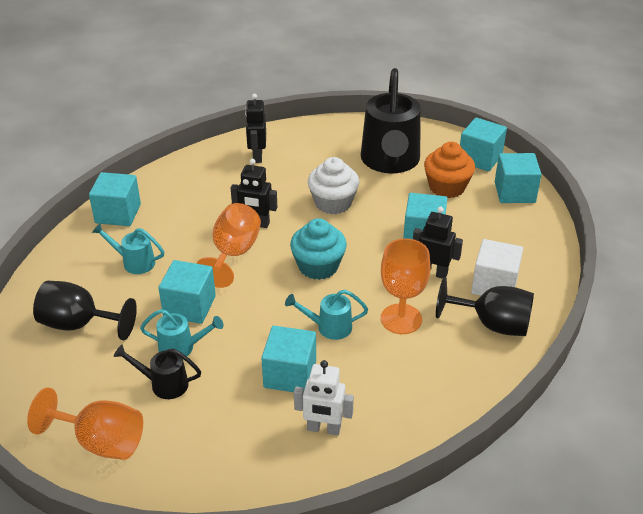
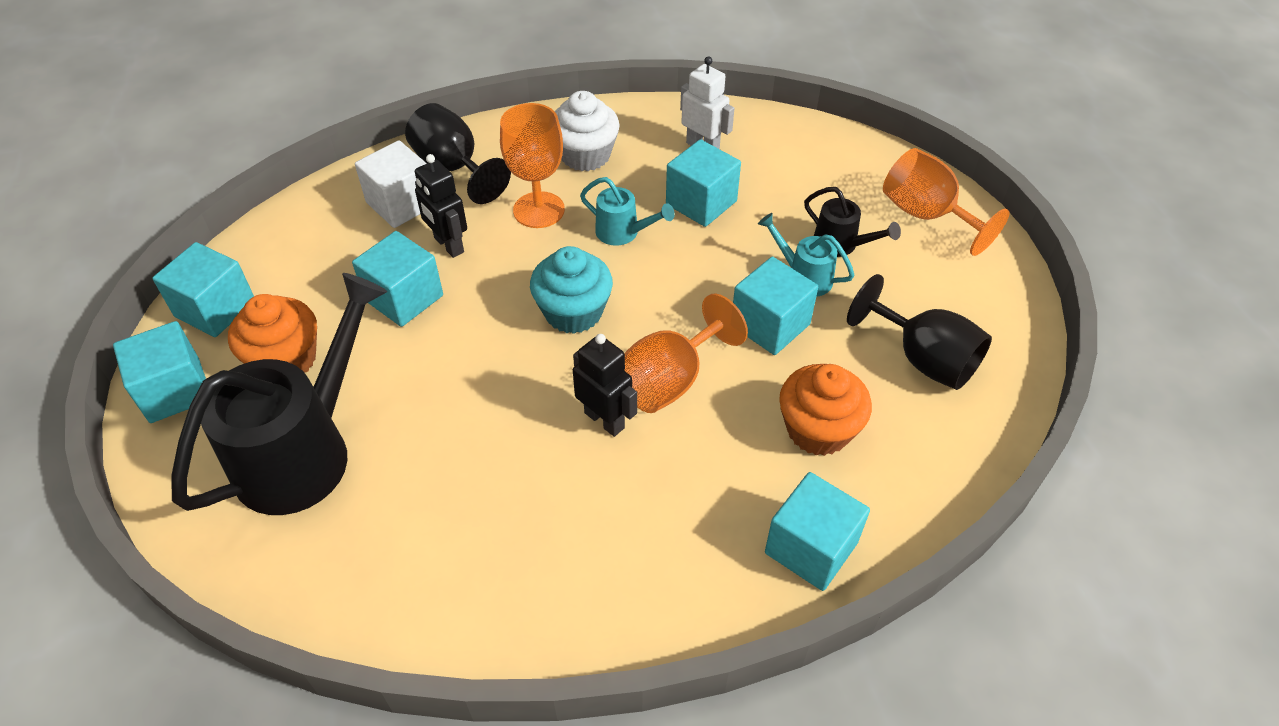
camera: 150 degrees left, 10 degrees up
(134, 262) = (818, 429): turquoise watering can -> orange cupcake
(257, 156) = (498, 580): black robot -> none
(333, 203) = (466, 407): white cupcake -> white cupcake (585, 155)

